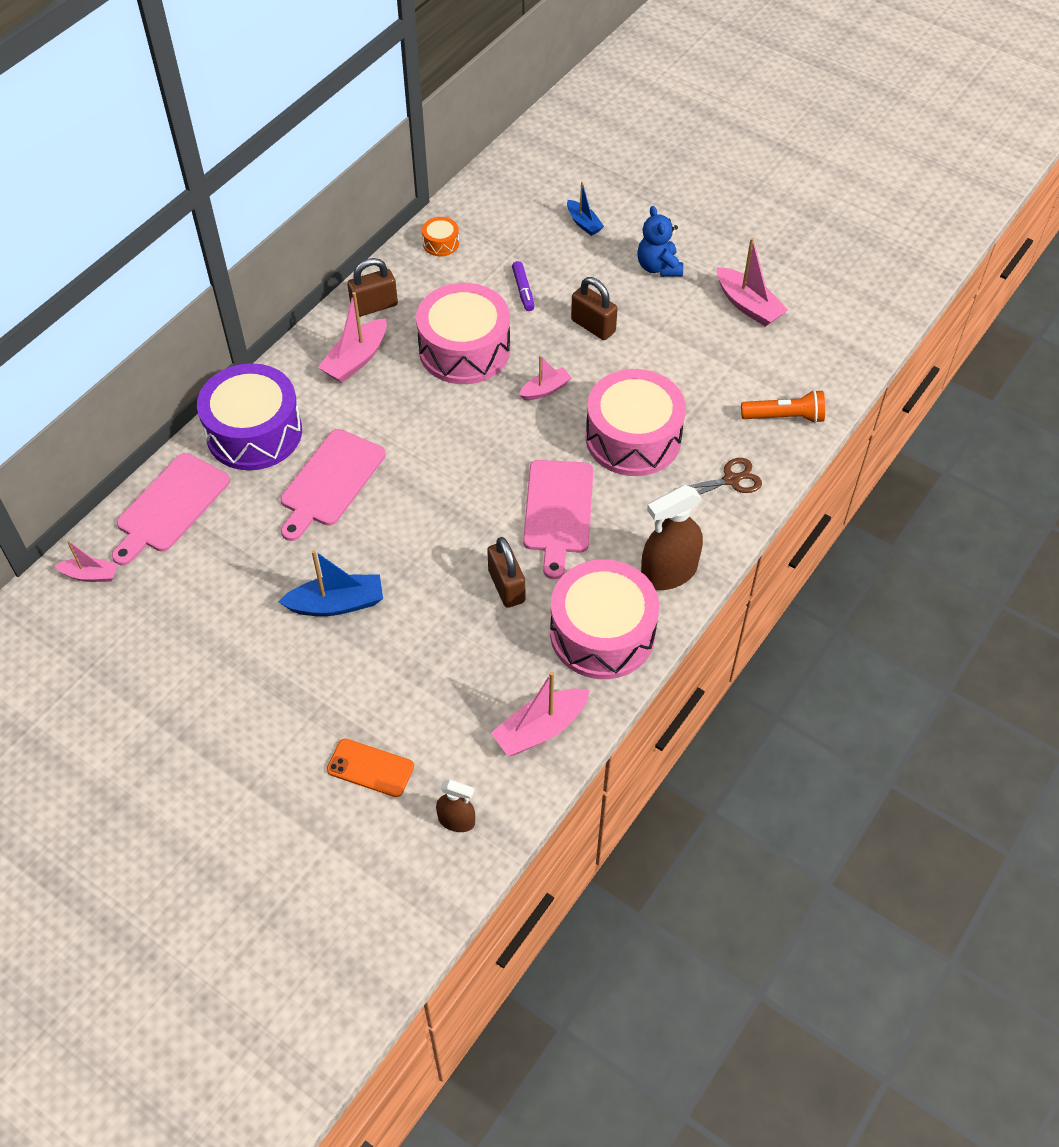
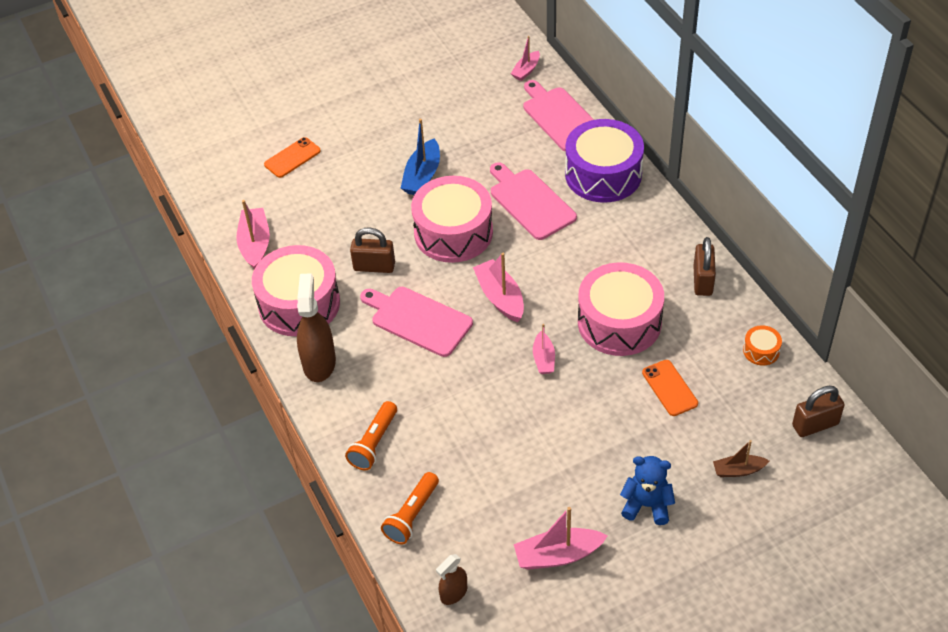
camera: 120 degrees right, 5 degrees down
(356, 359) = (646, 251): pink boat -> pink boat (500, 297)
(456, 820) = (228, 185): brown spray bottle -> brown spray bottle (453, 593)
(523, 290) = (669, 388): purple marker -> orange phone
(583, 223) = (738, 470): blue boat -> brown boat
(593, 326) = (598, 421): brown padlock -> brown padlock (815, 425)
(633, 438) = (457, 396): pink drum -> pink drum (453, 232)
(731, 480) = (374, 443): brown scissors -> orange flashlight

